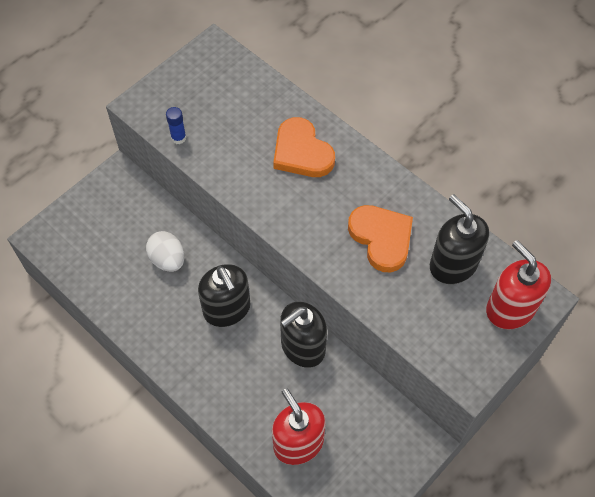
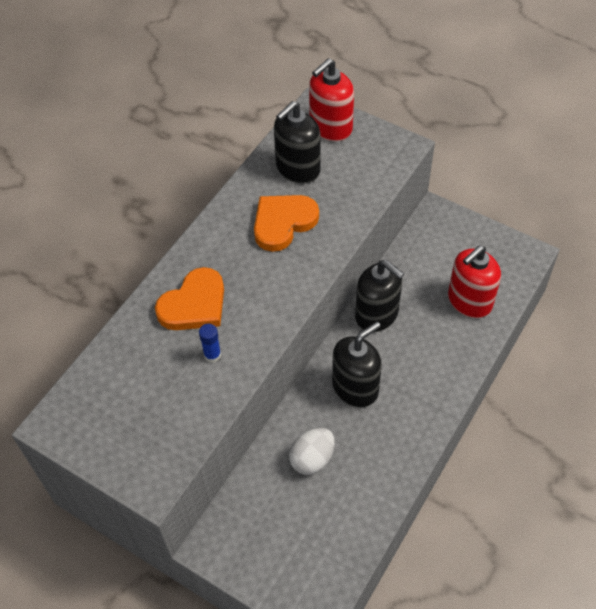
camera: 100 degrees left, 5 degrees down
(178, 138) = (195, 428): blue glue stick -> blue glue stick (212, 355)

